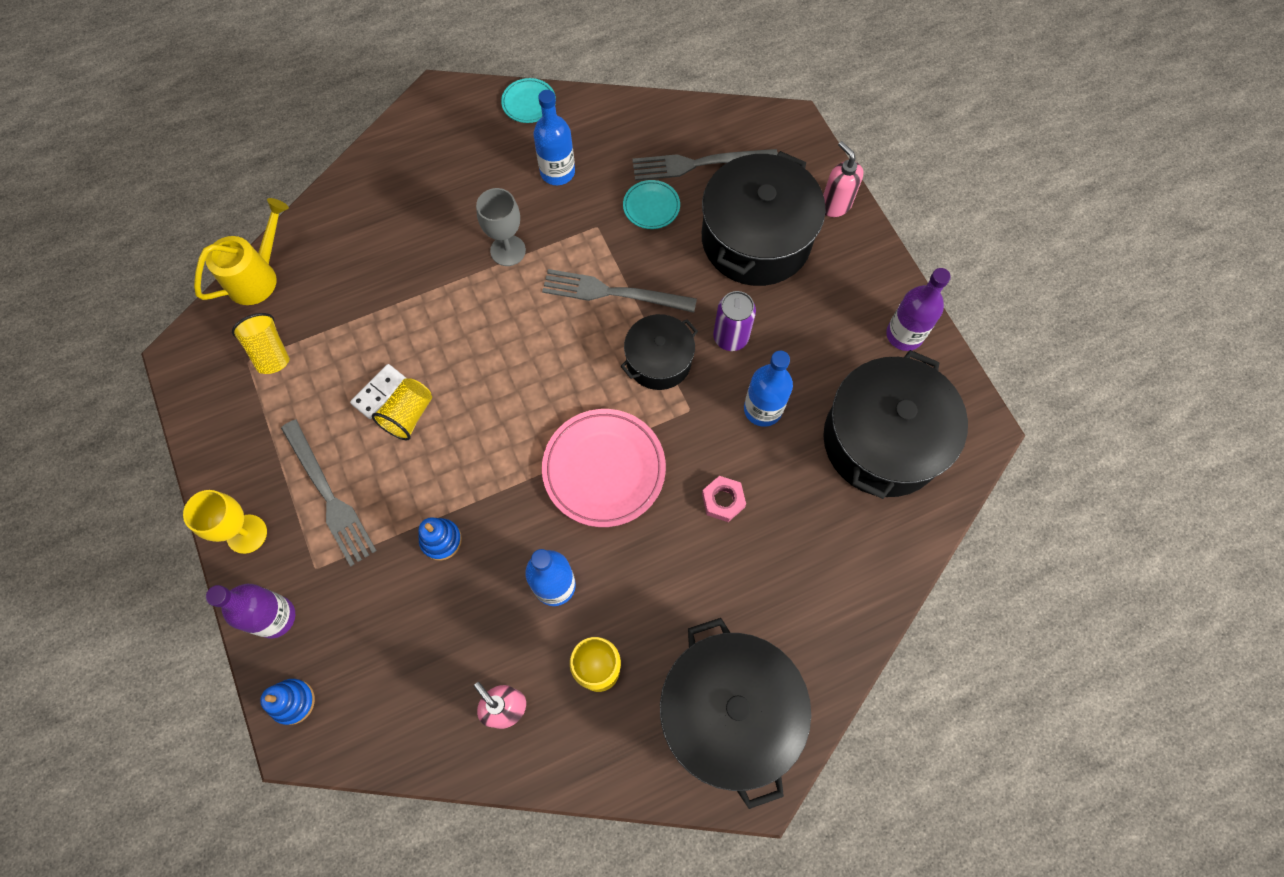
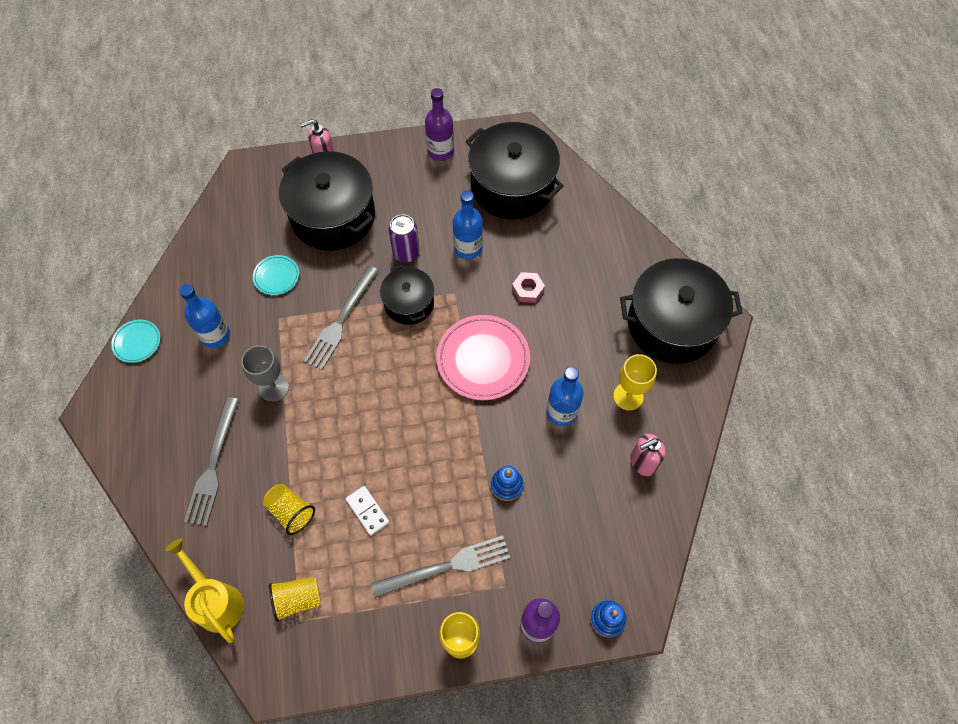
camera: 75 degrees left, 5 degrees down
(408, 415) = (395, 491): yellow cup -> yellow cup (291, 512)
(699, 164) = (252, 235): grey fork -> grey fork (213, 465)

